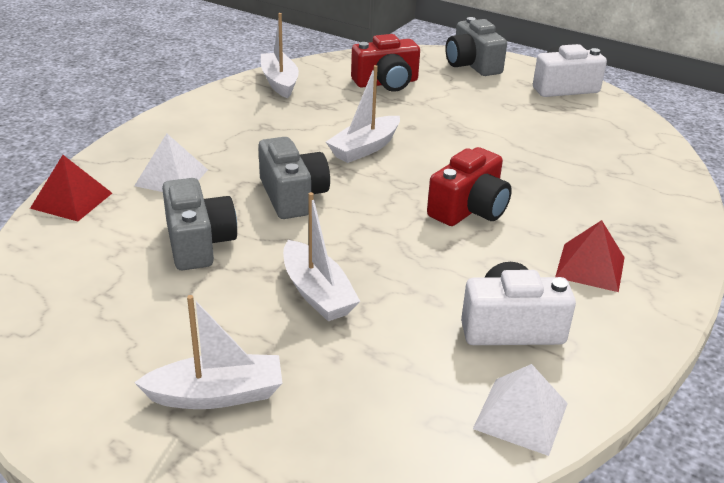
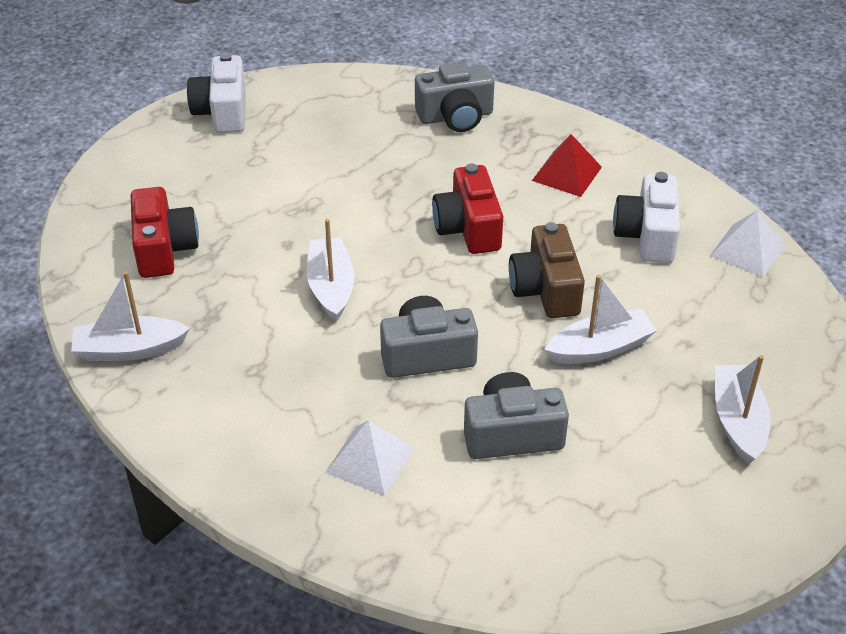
camera: 80 degrees left, 10 degrees up
(71, 200) = (410, 556): red pyramid -> none
(365, 148) = (331, 287): white boat -> white boat turned 150 degrees counterclockwise
(395, 257) = (545, 289): none -> brown camera
(469, 209) = (468, 228): red camera -> red camera turned 150 degrees counterclockwise
(472, 65) = (136, 168): grey camera -> grey camera (455, 116)

